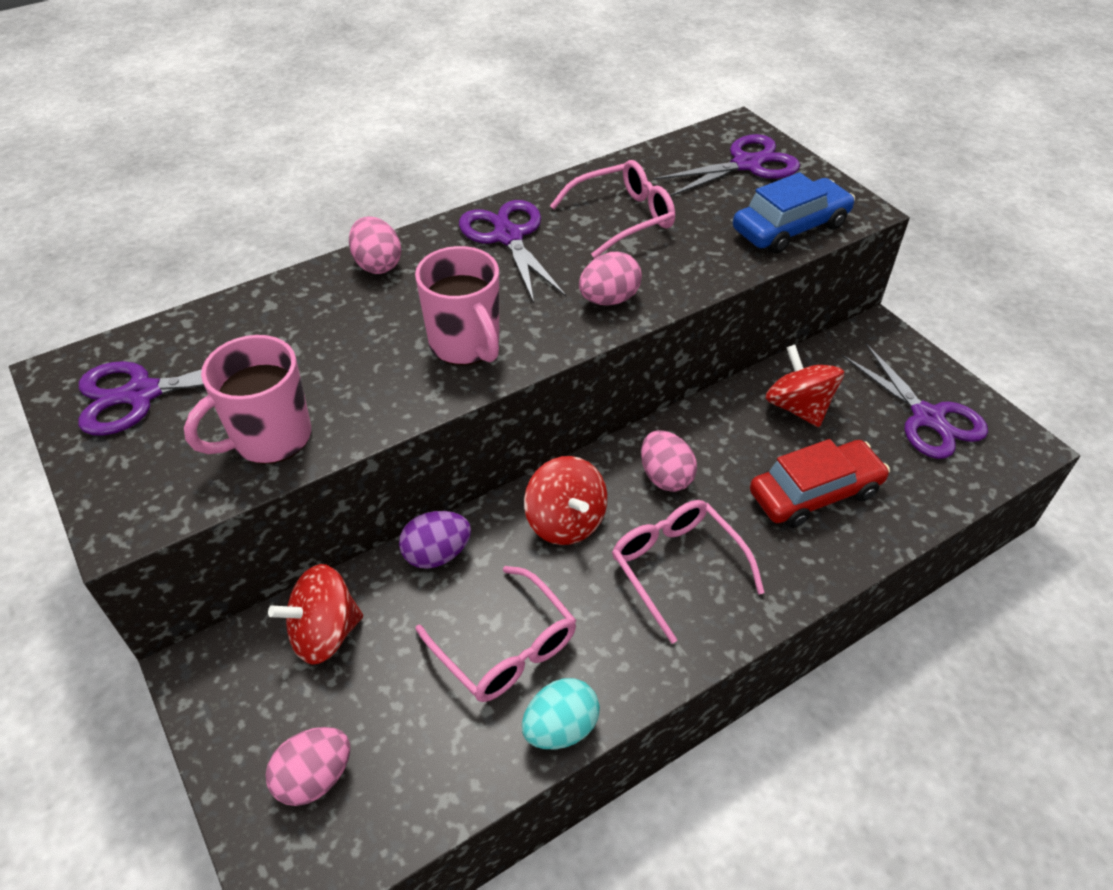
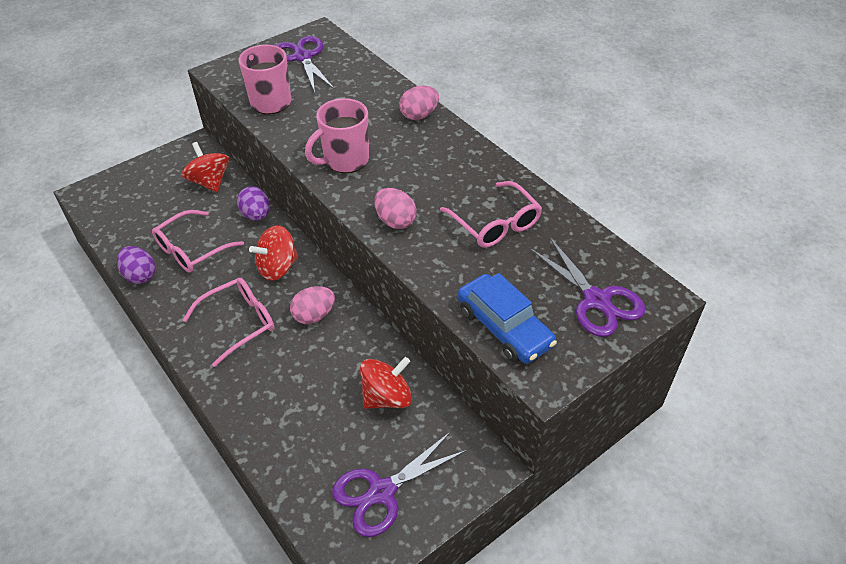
camera: 85 degrees right, 0 degrees up
(315, 777) = (132, 192): pink egg -> none
(508, 236) = (459, 167): purple scissors -> none
(560, 728) = (140, 275): turquoise egg -> purple egg
(815, 493) = (299, 402): red car -> none

